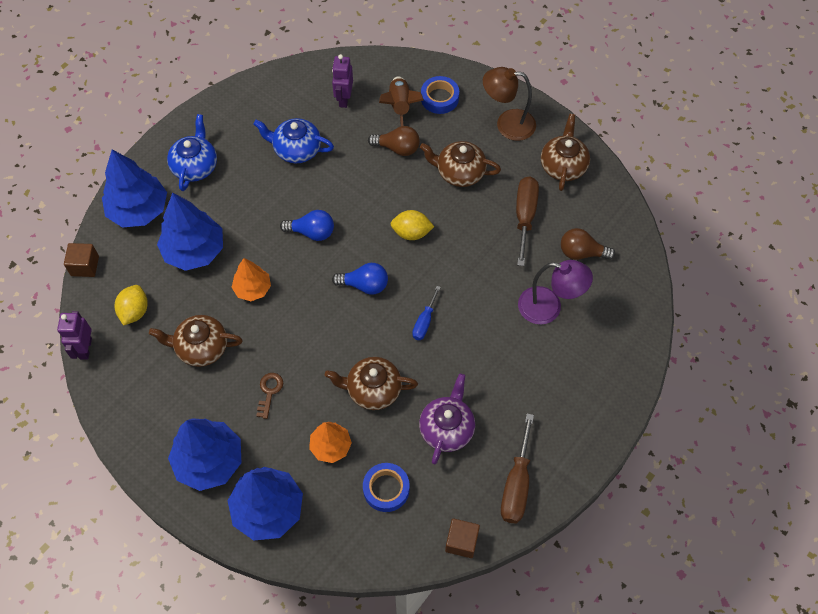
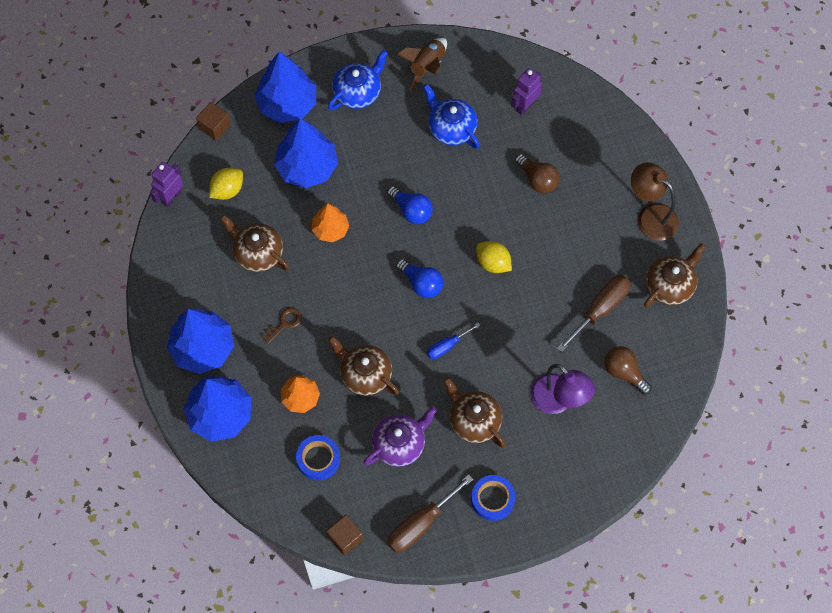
camera: 35 degrees right, 5 degrees up
(400, 107) = (568, 143): brown rocket -> brown rocket (427, 67)
(439, 98) = (609, 155): blue tape -> blue tape (492, 499)
(459, 172) = (574, 235): brown teapot -> brown teapot (474, 421)

